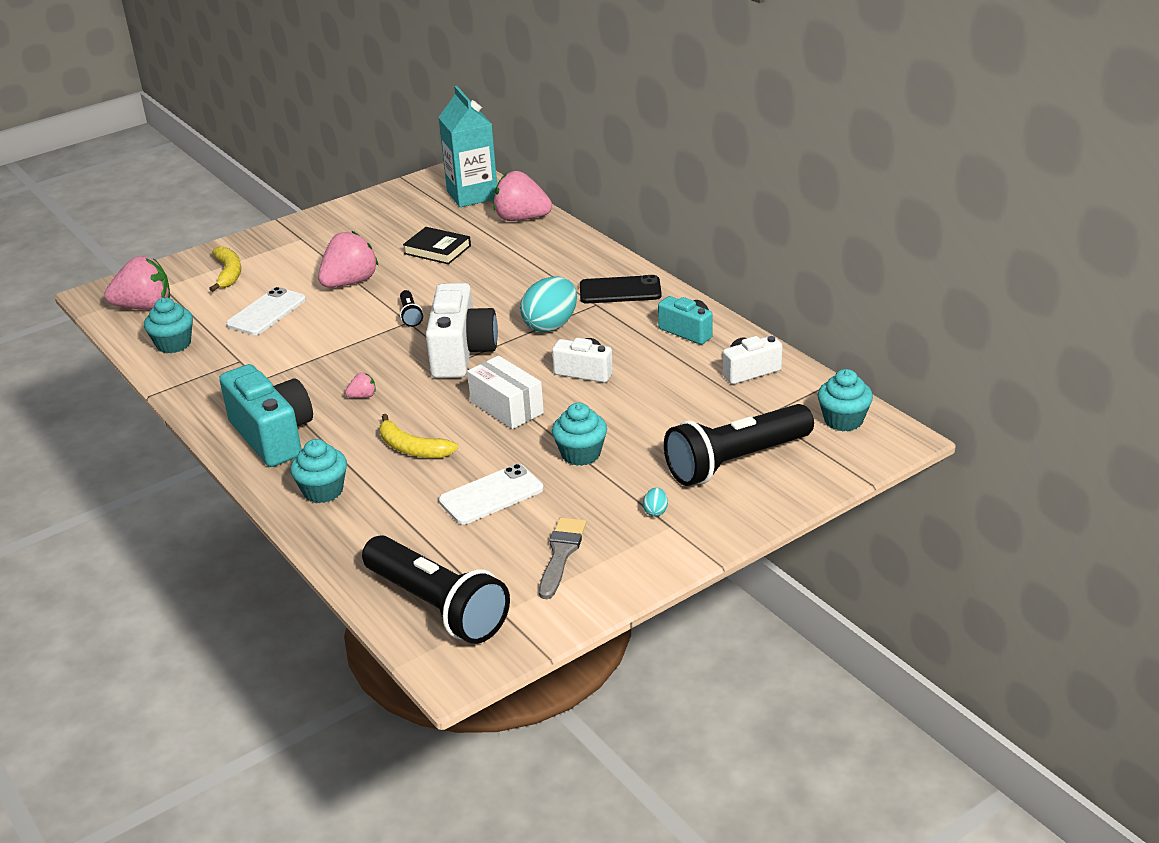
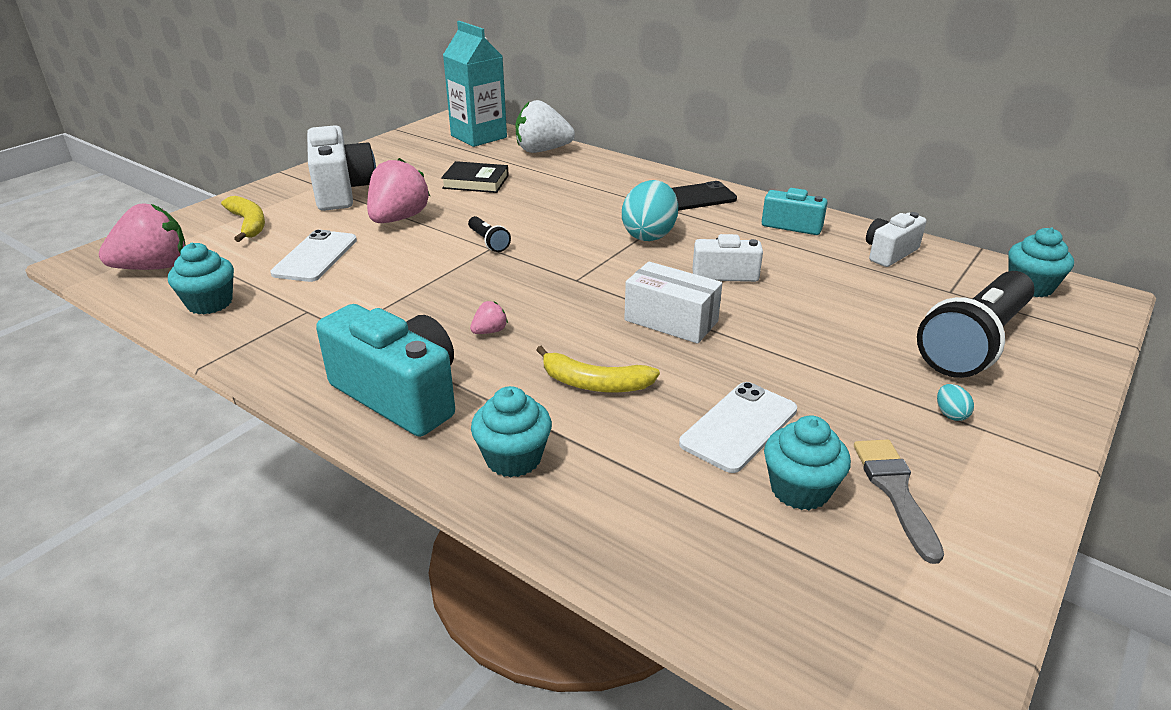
camera: 20 degrees left, 0 degrees up
(437, 606) = (801, 609): black flashlight -> none
(461, 353) = (574, 271): white camera -> white camera (342, 191)
(521, 219) = (542, 150): pink strawberry -> white strawberry
(581, 454) = (801, 360): turquoise cupcake -> turquoise cupcake (800, 489)

